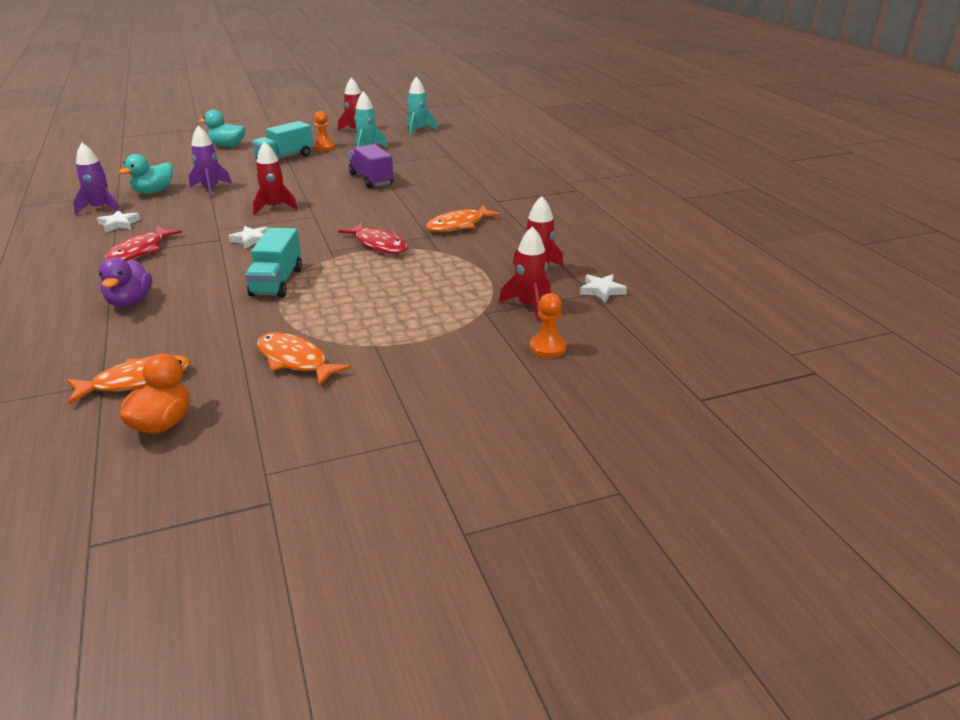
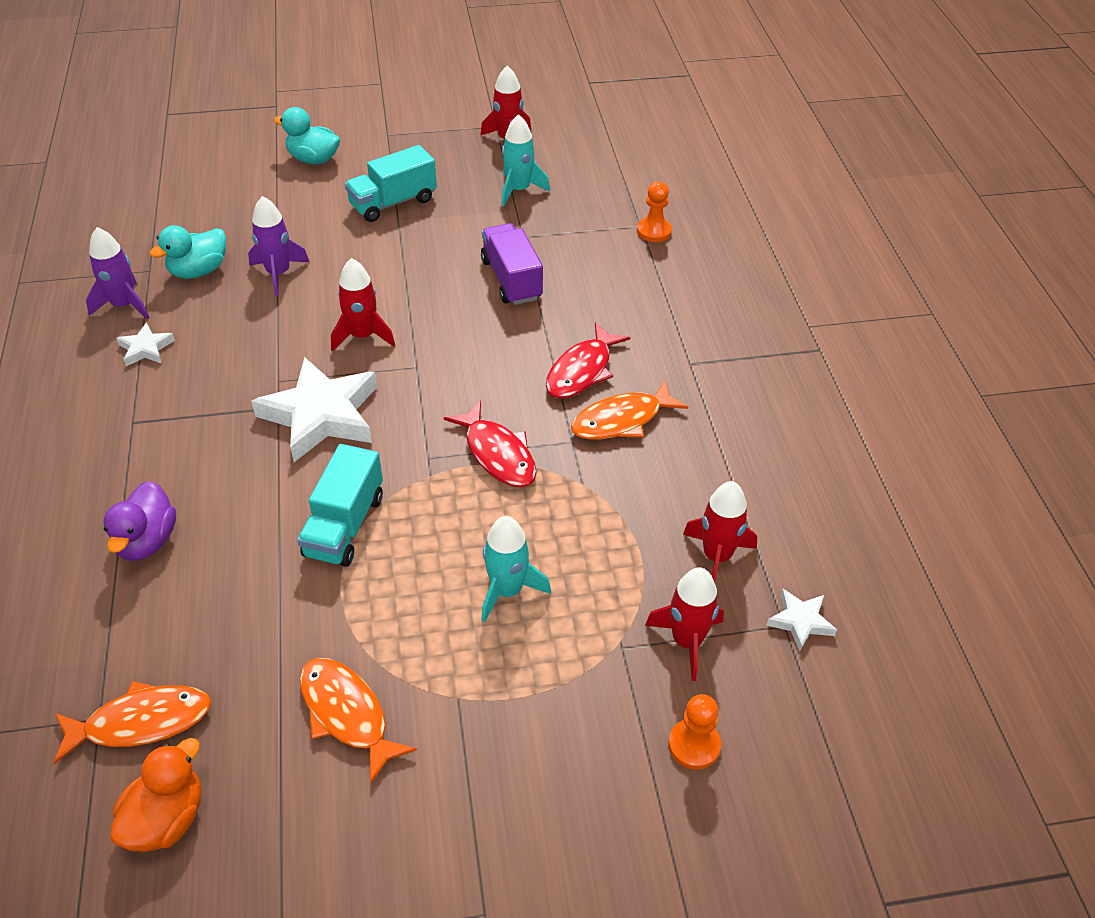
camera: 10 degrees right, 15 degrees up
(140, 251) = (168, 421): red fish -> red fish (582, 371)
(251, 240) = (321, 415): white star -> white star, size x2.15
(324, 147) = (454, 180): orange pawn -> orange pawn (654, 231)
(418, 130) = (604, 148): turquoise rocket -> turquoise rocket (507, 591)

